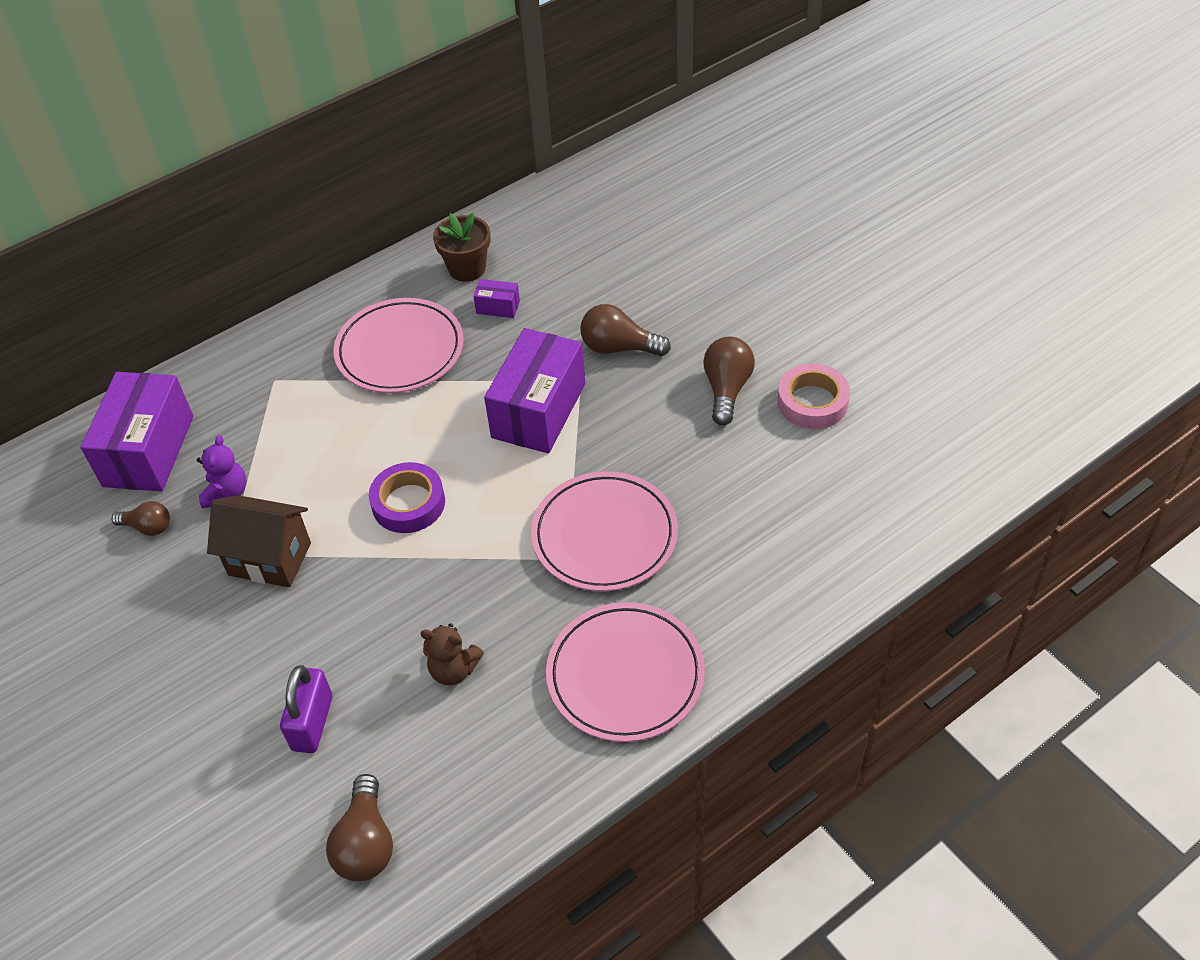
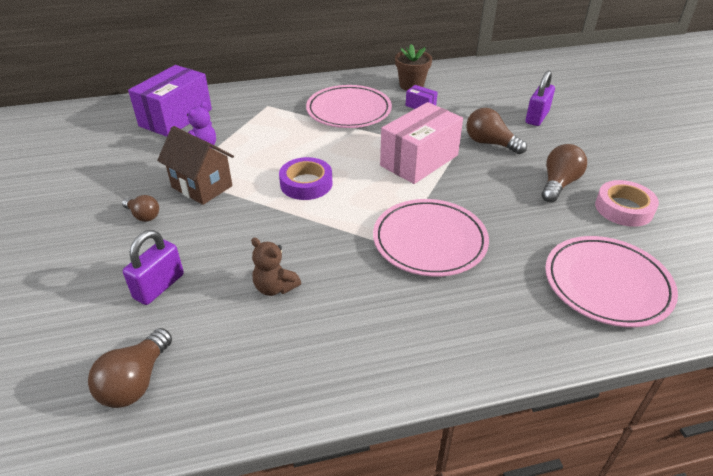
camera: 20 degrees right, 10 degrees down
(148, 527) = (147, 151): brown light bulb -> brown light bulb (143, 215)
(539, 410) = (419, 160): purple box -> pink box
(625, 675) = (400, 337): pink plate -> pink plate (607, 284)
(664, 277) = (537, 117): none -> purple padlock

